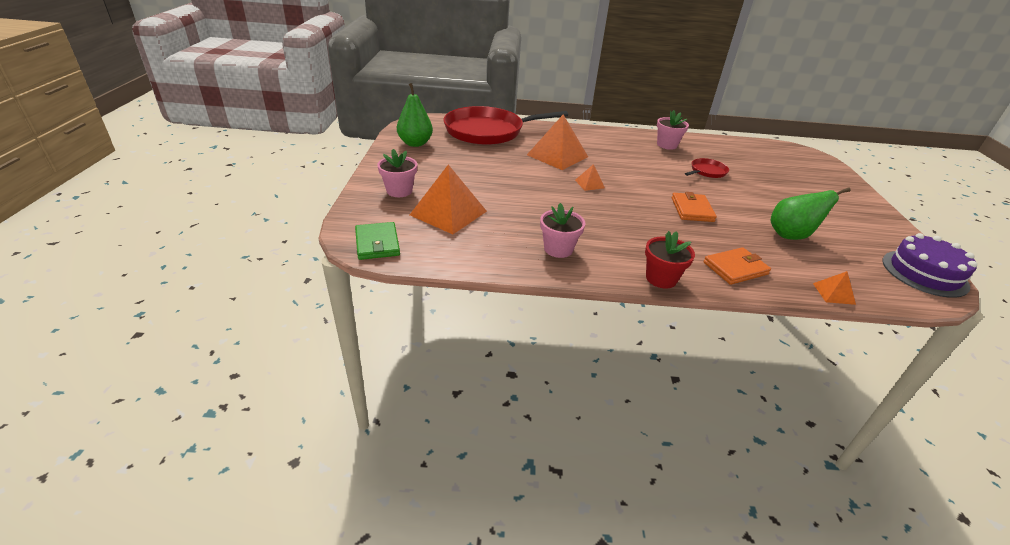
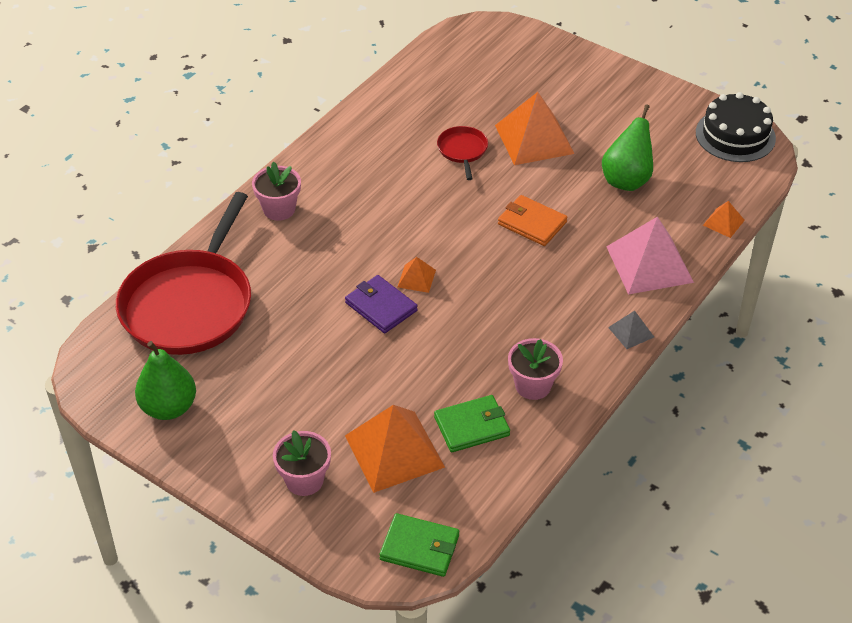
camera: 55 degrees left, 10 degrees up
(497, 235) = (472, 426): none -> green wallet
(553, 179) = (381, 306): none -> purple wallet
(557, 155) = (321, 268): orange pyramid -> orange pyramid (534, 139)
(661, 278) = (631, 332): red flower pot -> grey pyramid
(667, 145) = (372, 140): pink flower pot -> pink flower pot (279, 209)
(735, 268) = (649, 264): orange wallet -> pink pyramid
(924, 273) = (735, 135): purple cake -> black cake

